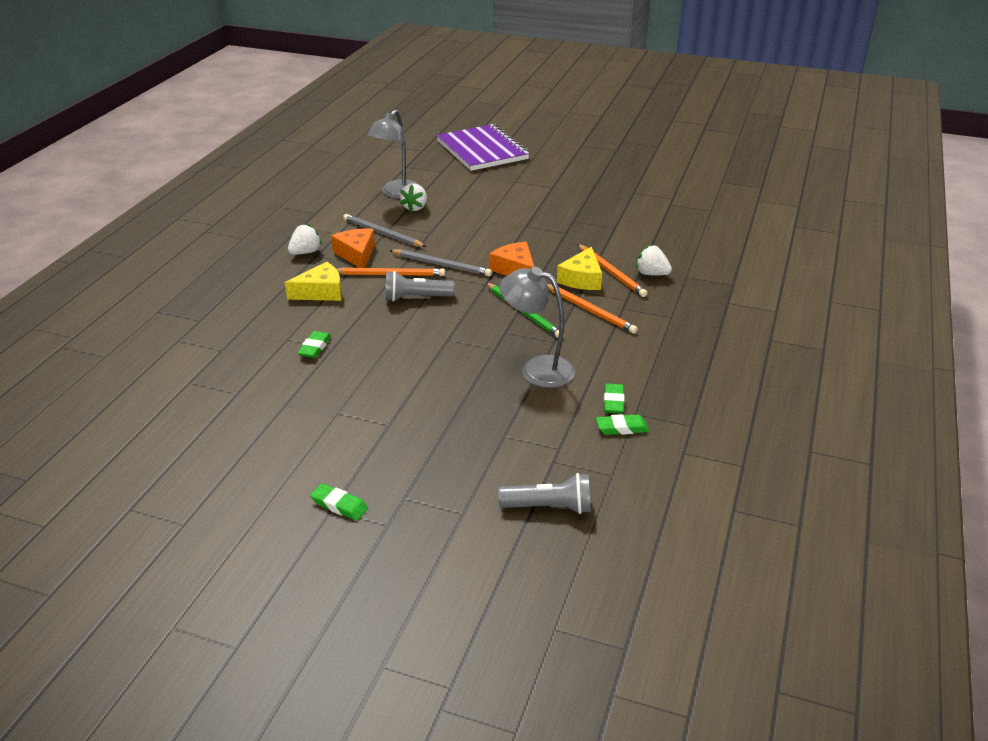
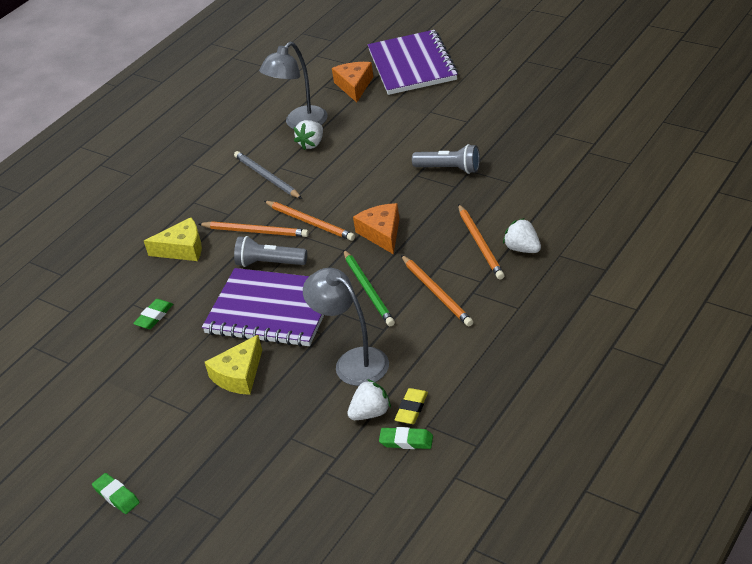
camera: 20 degrees right, 5 degrees up
(305, 252) = (184, 197): white strawberry -> white strawberry (370, 413)
(356, 254) = (232, 203): orange cheese -> orange cheese (354, 86)
(436, 334) = (272, 310): none -> purple notebook
(442, 265) = (310, 222): grey pencil -> orange pencil
(549, 507) = (300, 522): grey flashlight -> grey flashlight (449, 169)
(582, 279) = (446, 250): yellow cheese -> yellow cheese (239, 375)
(613, 401) = (411, 409): green eraser -> yellow eraser

